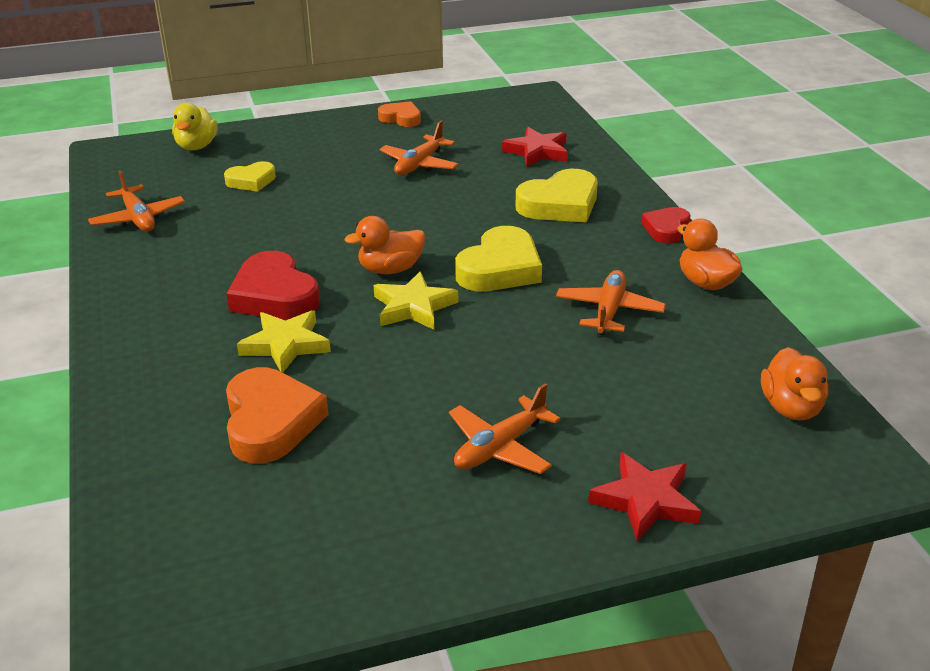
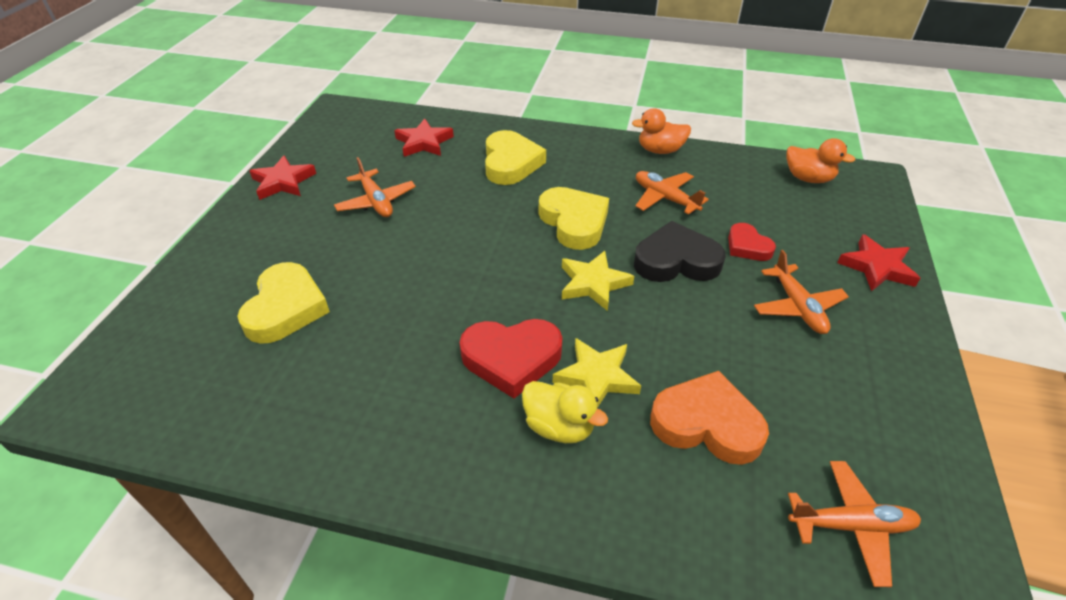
camera: 60 degrees left, 10 degrees up
(138, 218) = (266, 418): orange plane -> orange plane (851, 526)
(196, 146) = (161, 325): yellow duck -> yellow duck (559, 426)
(251, 181) = (286, 308): yellow heart -> yellow heart, size x1.69
(390, 269) = (528, 276): orange duck -> none
(401, 118) = (283, 182): orange heart -> red star
(500, 346) = (676, 261): none -> black heart
(666, 229) = (584, 137): red heart -> red heart (747, 246)

